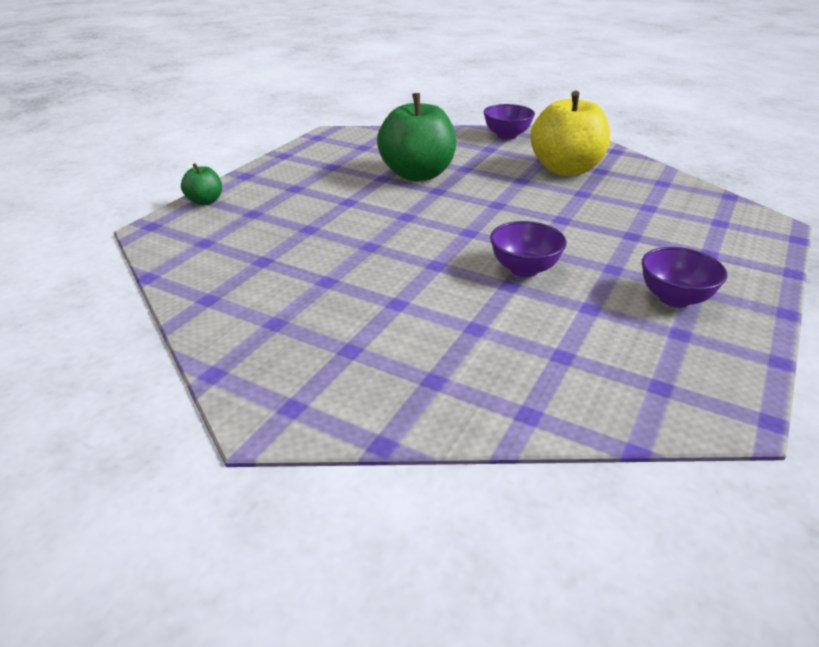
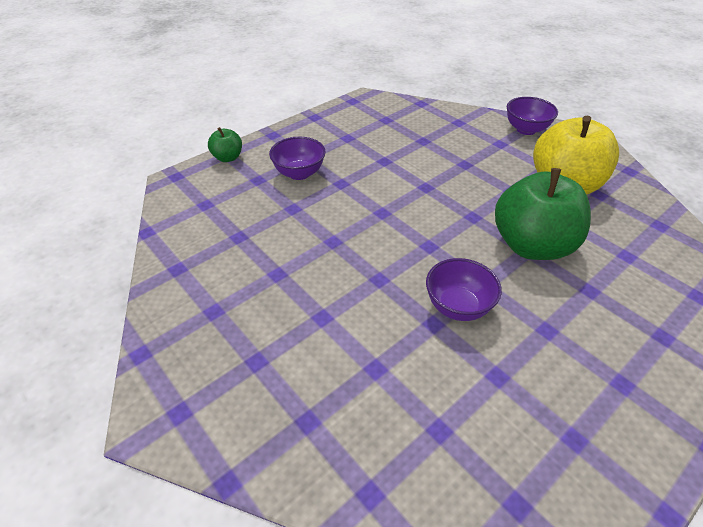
camera: 20 degrees right, 10 degrees up
(417, 174) = (417, 163): green apple -> green apple (531, 245)
(674, 298) = (592, 389): purple bowl -> purple bowl (299, 173)

